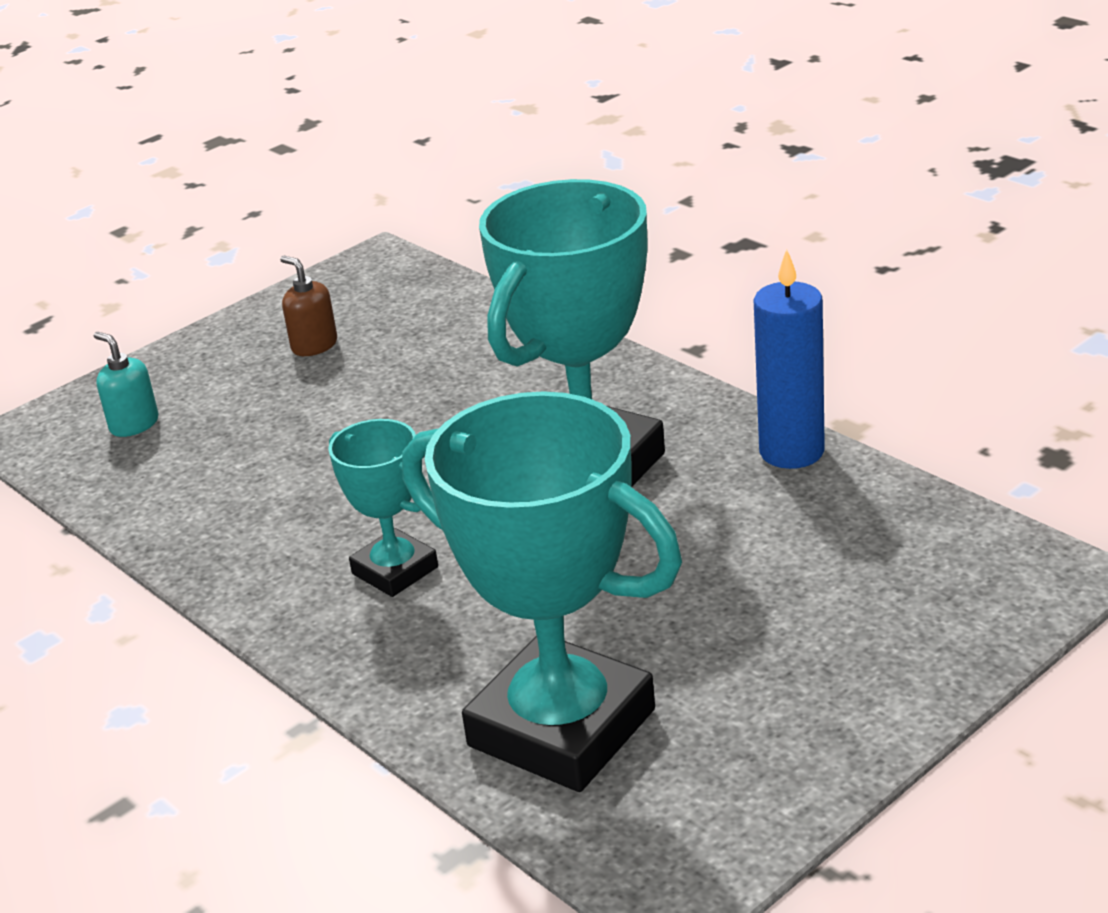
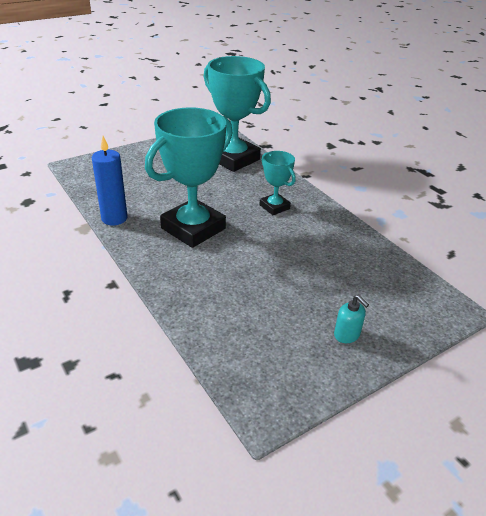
camera: 175 degrees left, 5 degrees up
(134, 424) = (398, 299): turquoise soap dispenser -> turquoise soap dispenser (347, 335)
(314, 345) = (308, 333): brown soap dispenser -> none

